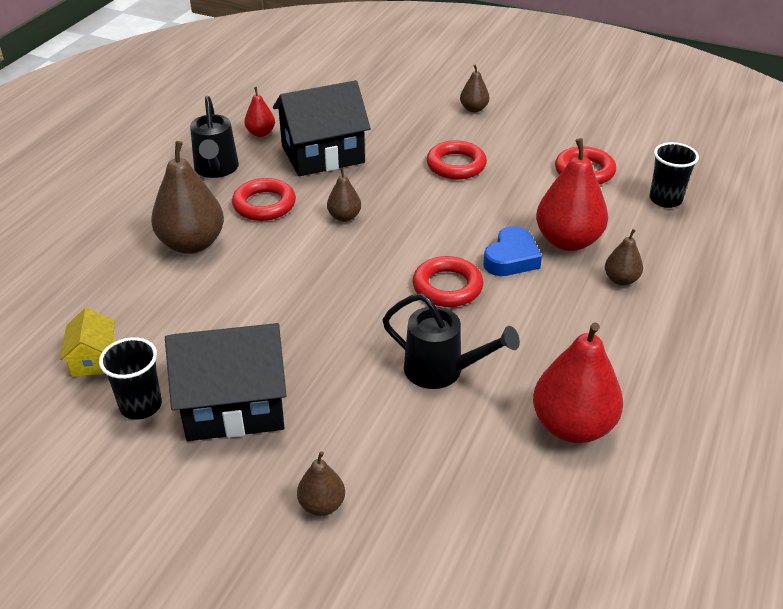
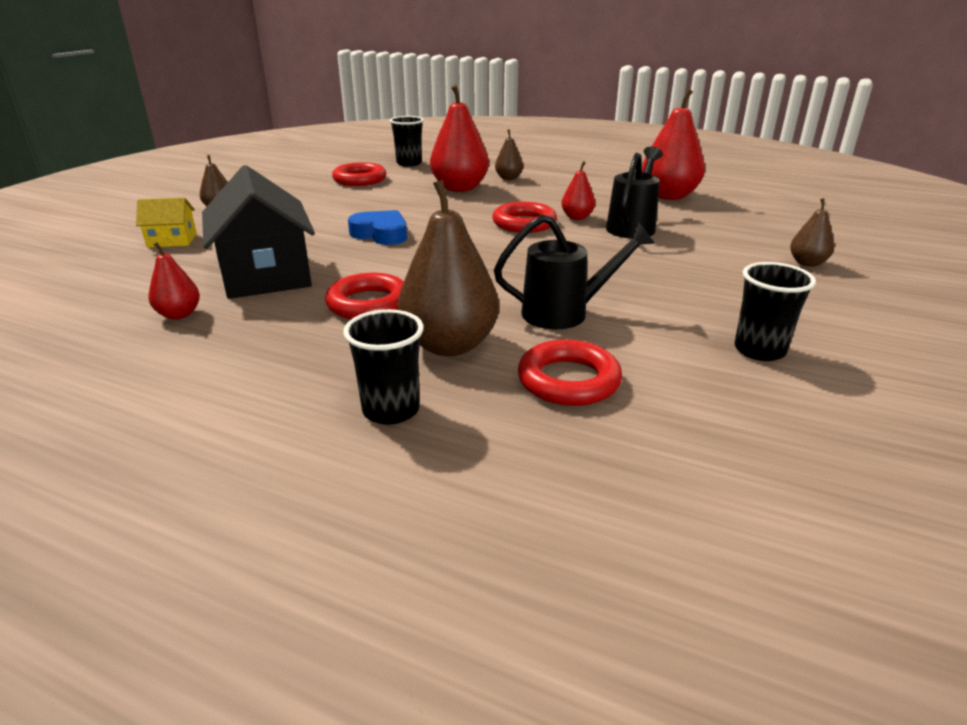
camera: 90 degrees left, 10 degrees down
(93, 359) = (703, 392): yellow house -> yellow house (172, 240)
(120, 224) = (391, 410): none -> black cup
(216, 169) = (263, 341): black watering can -> black watering can (564, 313)
(234, 405) = (723, 301): black house -> none
(344, 217) = (407, 262): brown pear -> none
(456, 165) = (327, 217): red ring -> red ring (568, 380)
(471, 328) = (577, 217): none -> red pear
(511, 258) = (482, 204): blue heart -> blue heart (381, 234)

